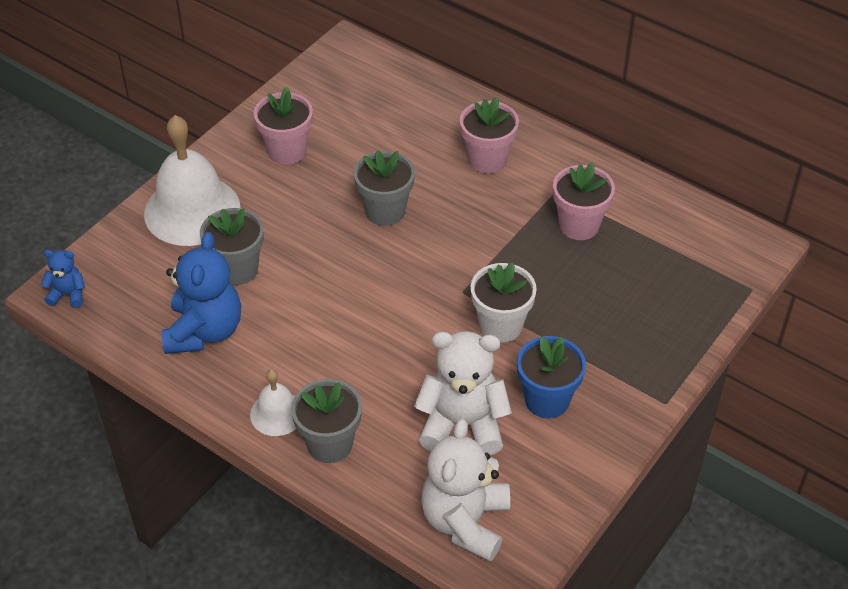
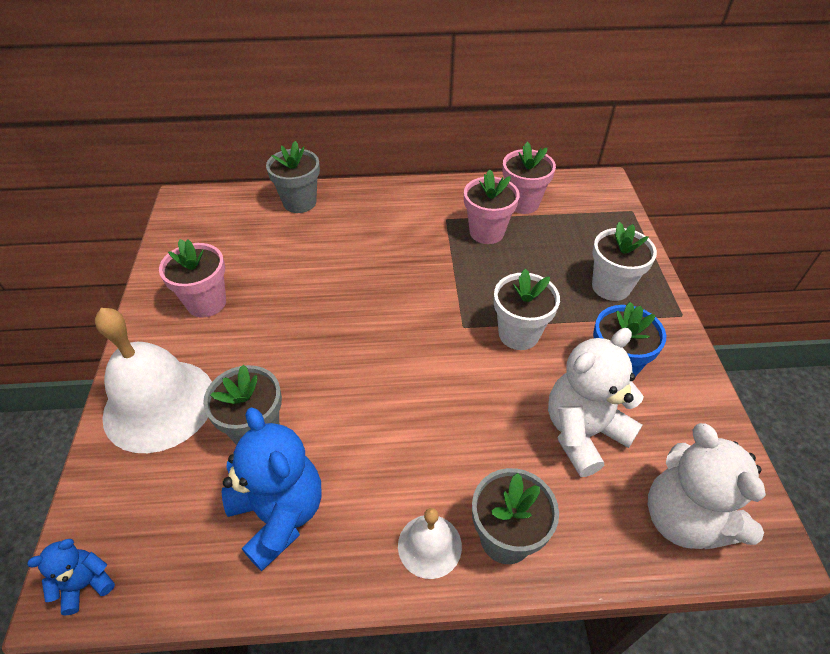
camera: 40 degrees left, 0 degrees up
(385, 211) = (338, 302): grey flower pot -> grey flower pot (299, 202)
(487, 160) = (375, 224): pink flower pot -> pink flower pot (522, 203)
(632, 340) = (611, 287): none -> white flower pot

